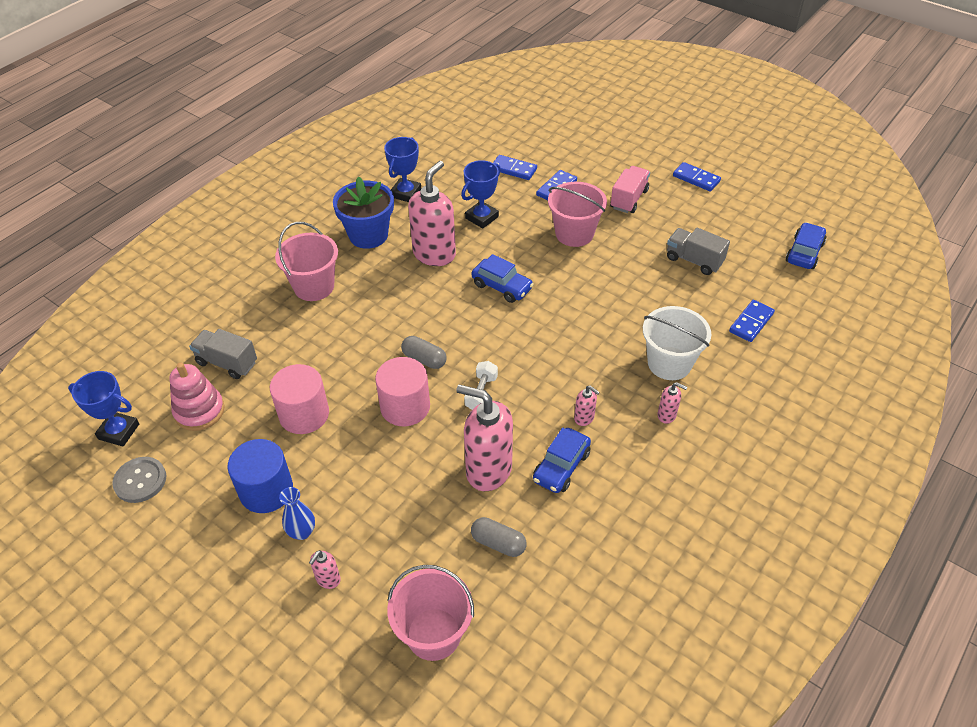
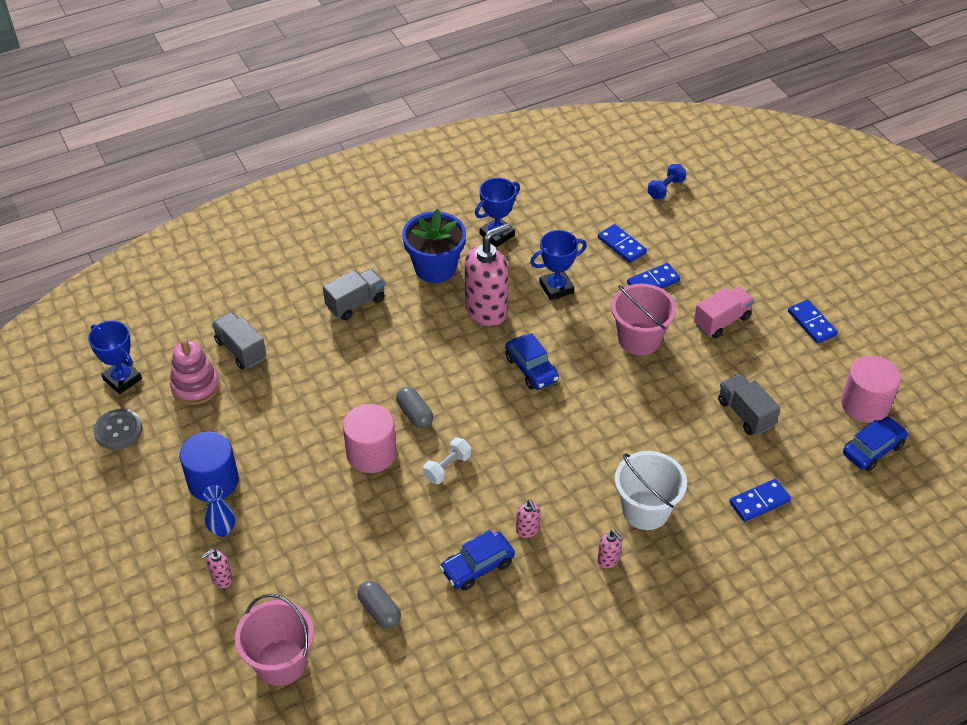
camera: 25 degrees right, 0 degrees up
(304, 414) = (280, 425): pink cylinder -> pink cylinder (865, 404)
(314, 286) = (355, 303): pink bucket -> grey truck
(488, 470) = (410, 542): pink soap dispenser -> none
(520, 119) = (665, 189): none -> blue dumbbell

